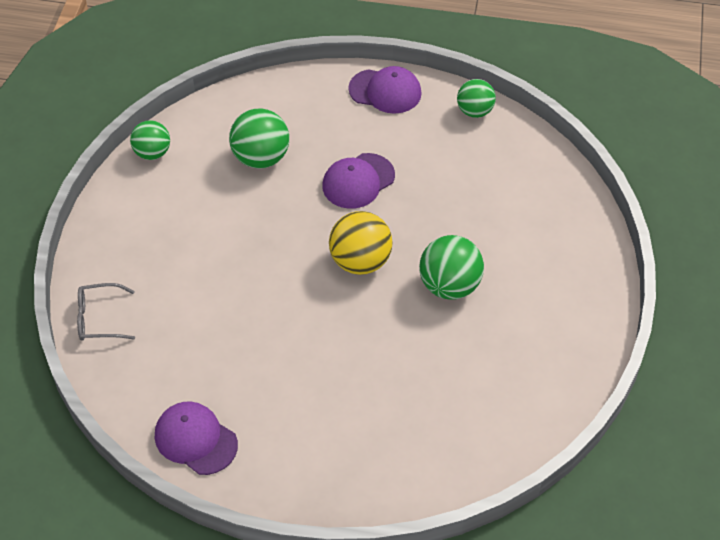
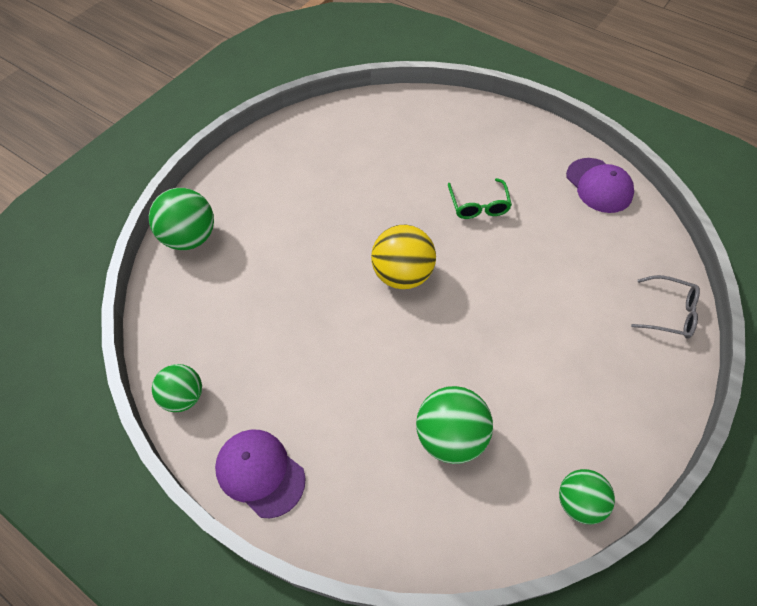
camera: 155 degrees left, 5 degrees up
(319, 361) = (478, 205): none -> green glasses
(358, 181) = (359, 360): purple cap -> none
(449, 285) = (338, 224): green ball -> green ball (190, 238)

